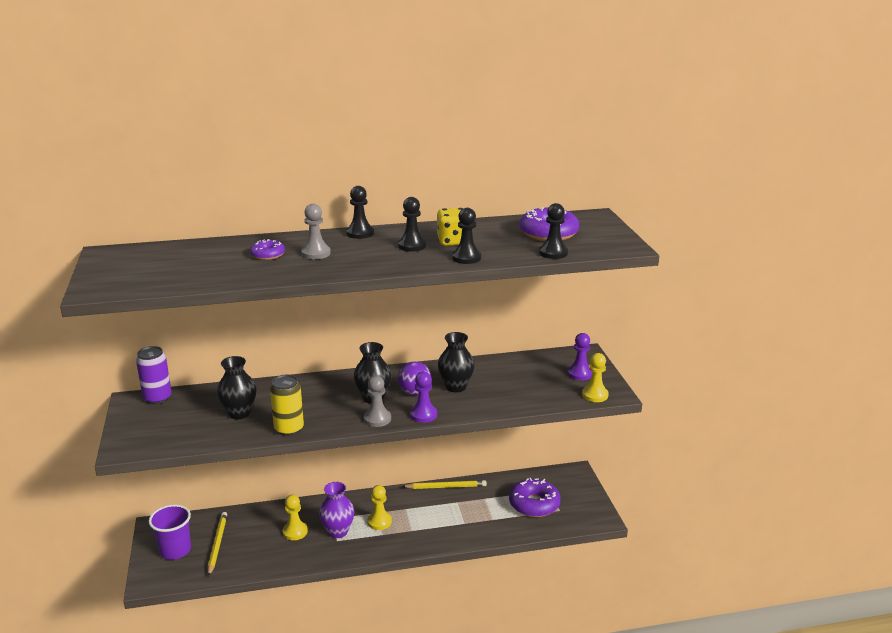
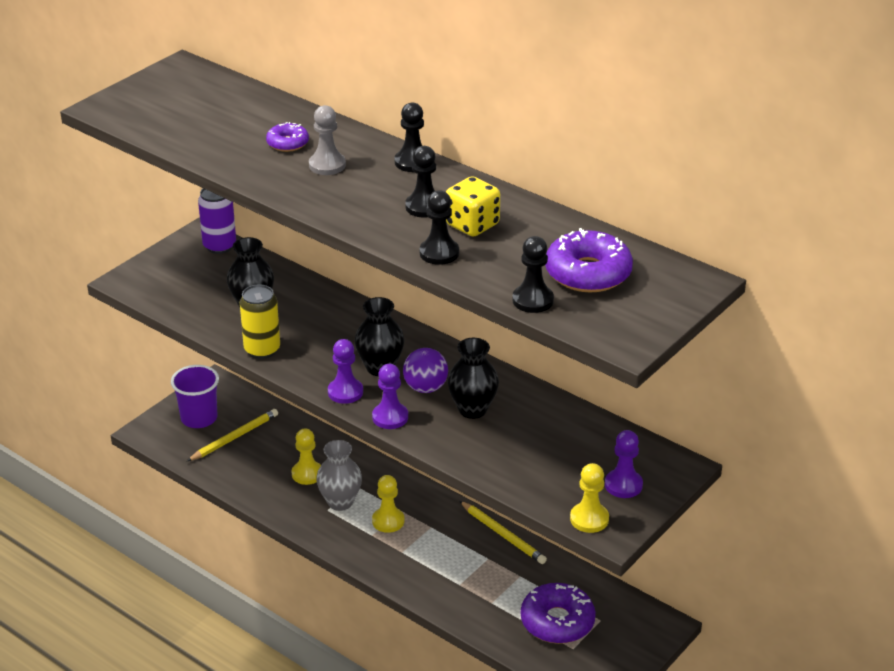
camera: 50 degrees right, 10 degrees up
(338, 531) = (340, 502): purple vase -> grey vase
(377, 419) = (345, 392): grey pawn -> purple pawn

